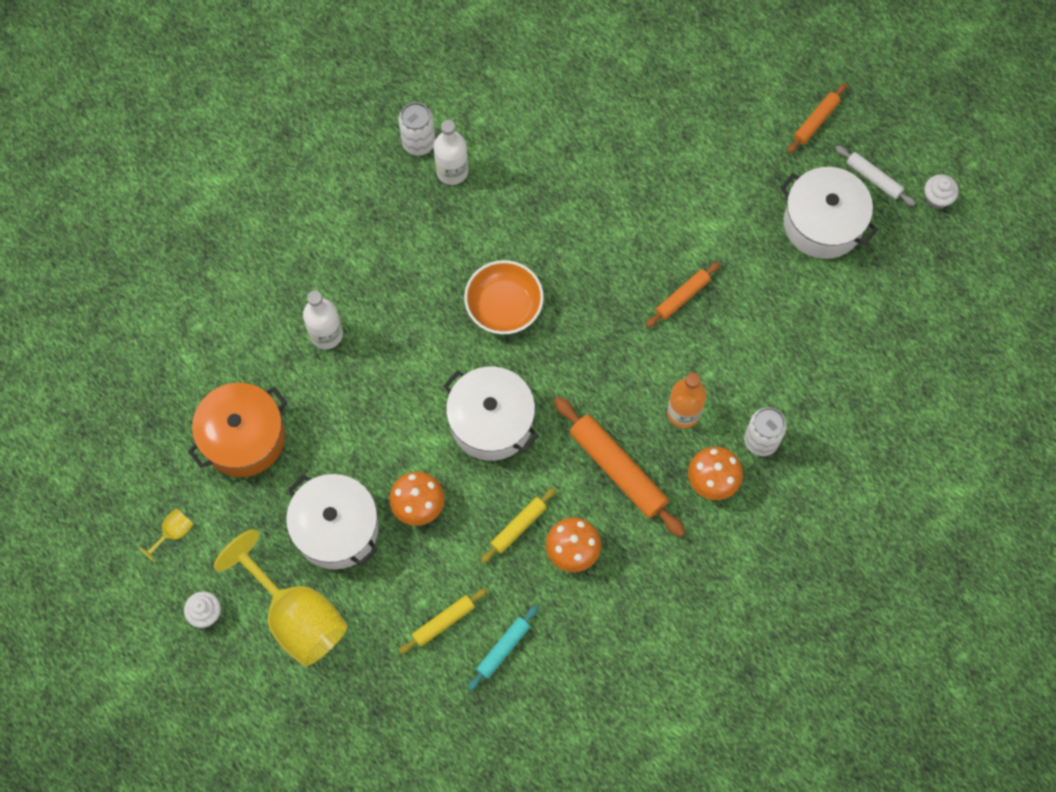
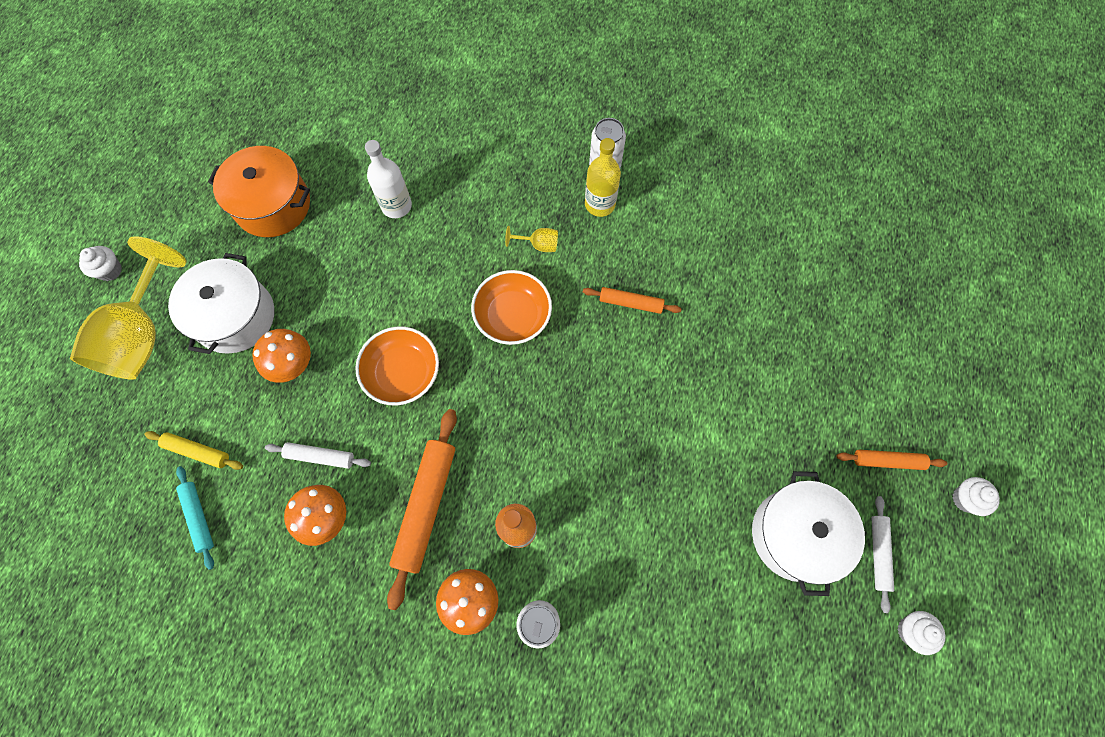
camera: 55 degrees right, 0 degrees up
(173, 533) = (165, 208): yellow goblet -> yellow goblet (538, 245)
(452, 171) = (600, 204): white bottle -> yellow bottle
(491, 421) = (402, 373): white pot -> orange bowl
(503, 649) = (199, 517): turquoise rolling pin -> turquoise rolling pin turned 60 degrees clockwise
(518, 527) = (320, 456): yellow rolling pin -> white rolling pin
(682, 297) = (627, 455): orange rolling pin -> orange rolling pin (631, 303)
(877, 92) = (965, 499): none -> white cupcake

